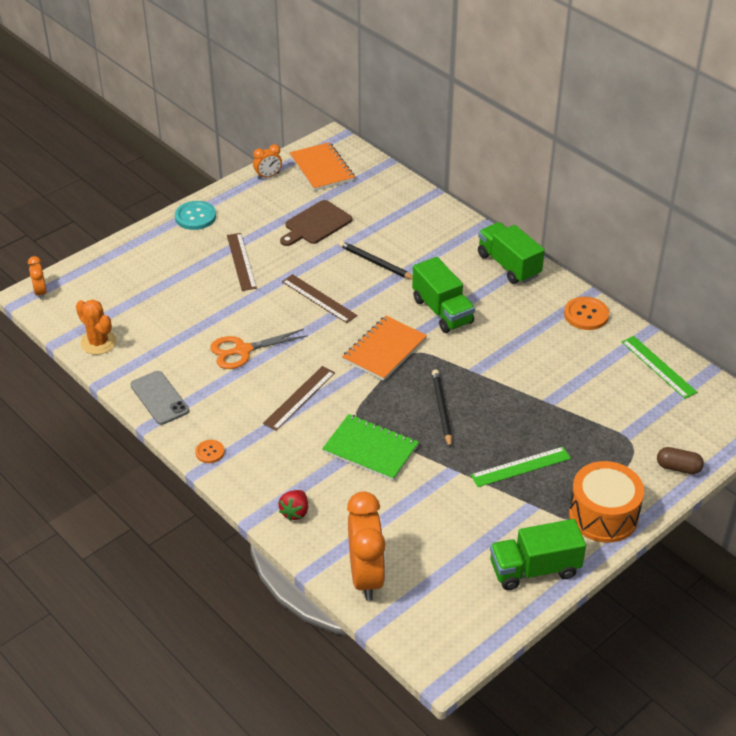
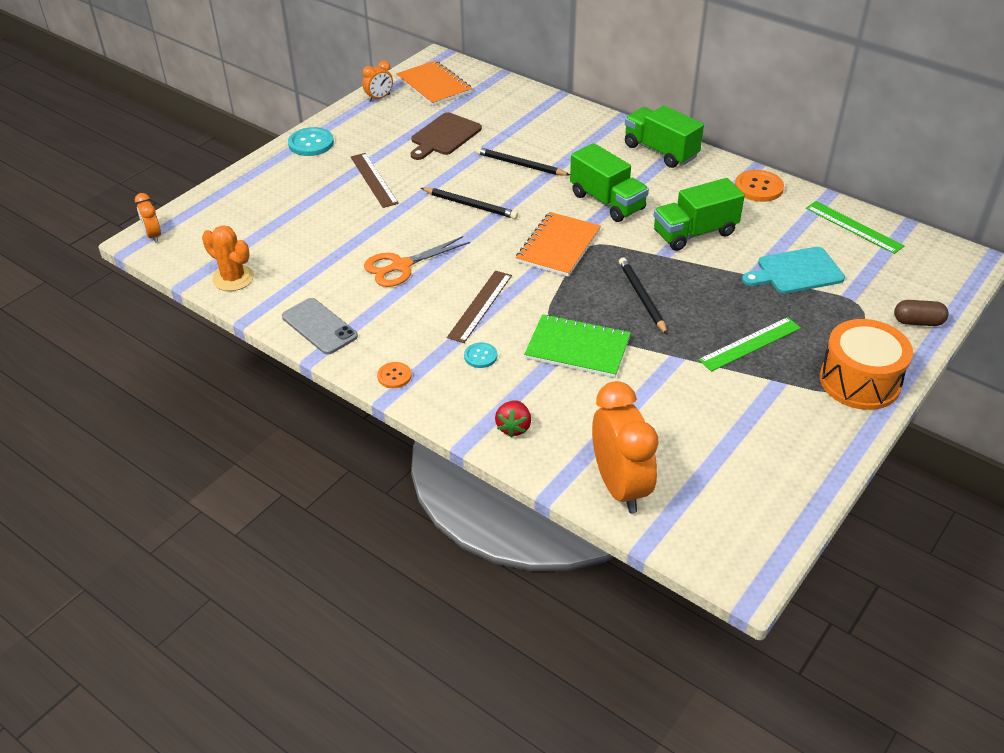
camera: 10 degrees left, 0 degrees up
(286, 444) = (480, 356): none -> turquoise button
(319, 298) = (470, 205): brown ruler -> black pencil
(534, 569) = (808, 449): green truck -> green truck (694, 233)
(588, 404) = (796, 272): none -> turquoise cutting board

